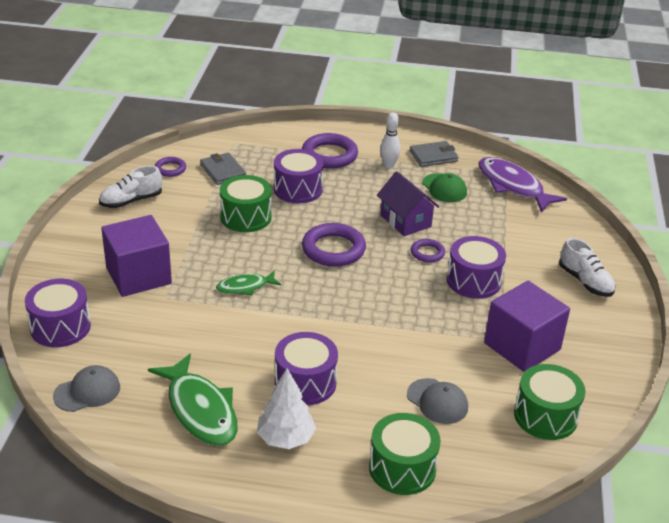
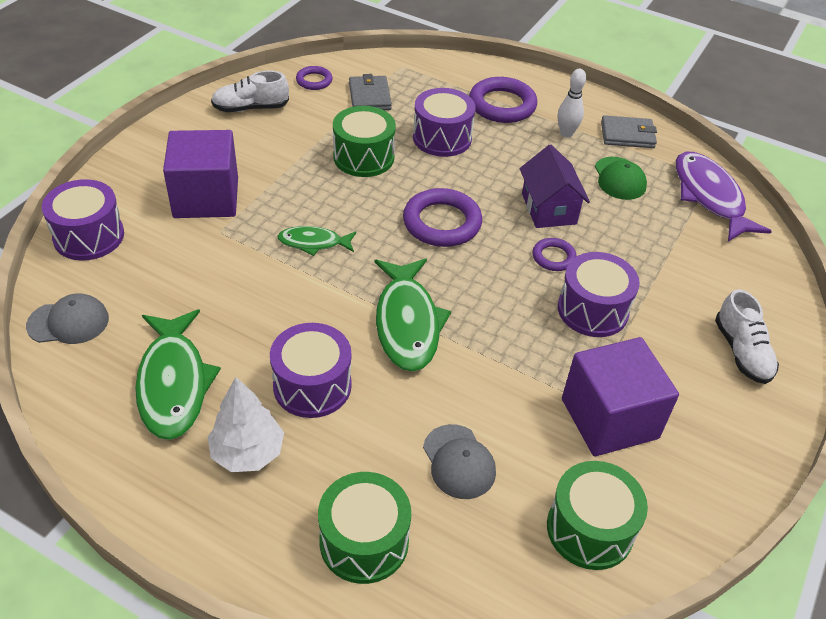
camera: 20 degrees right, 10 degrees up
(349, 323) = (407, 323): none -> green fish

